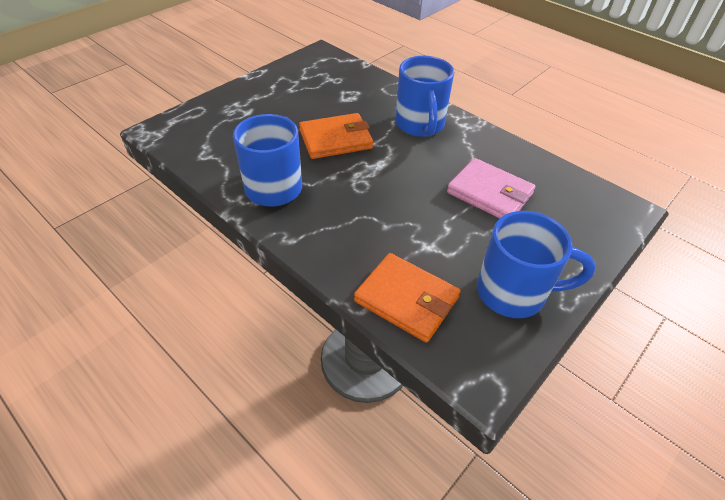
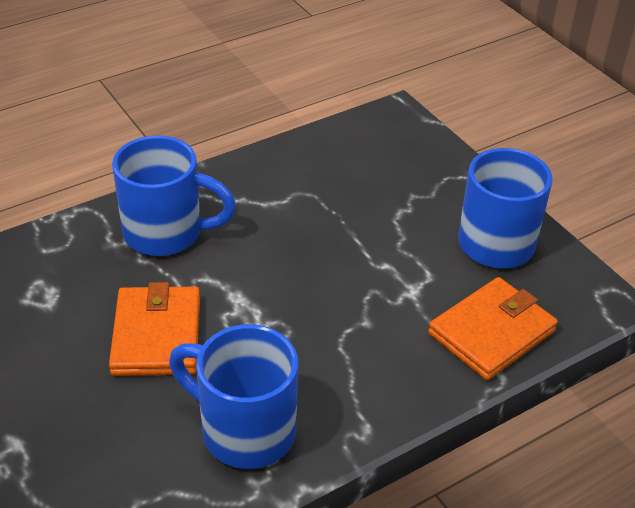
camera: 75 degrees left, 5 degrees down
(489, 193) = (335, 210): pink wallet -> none

